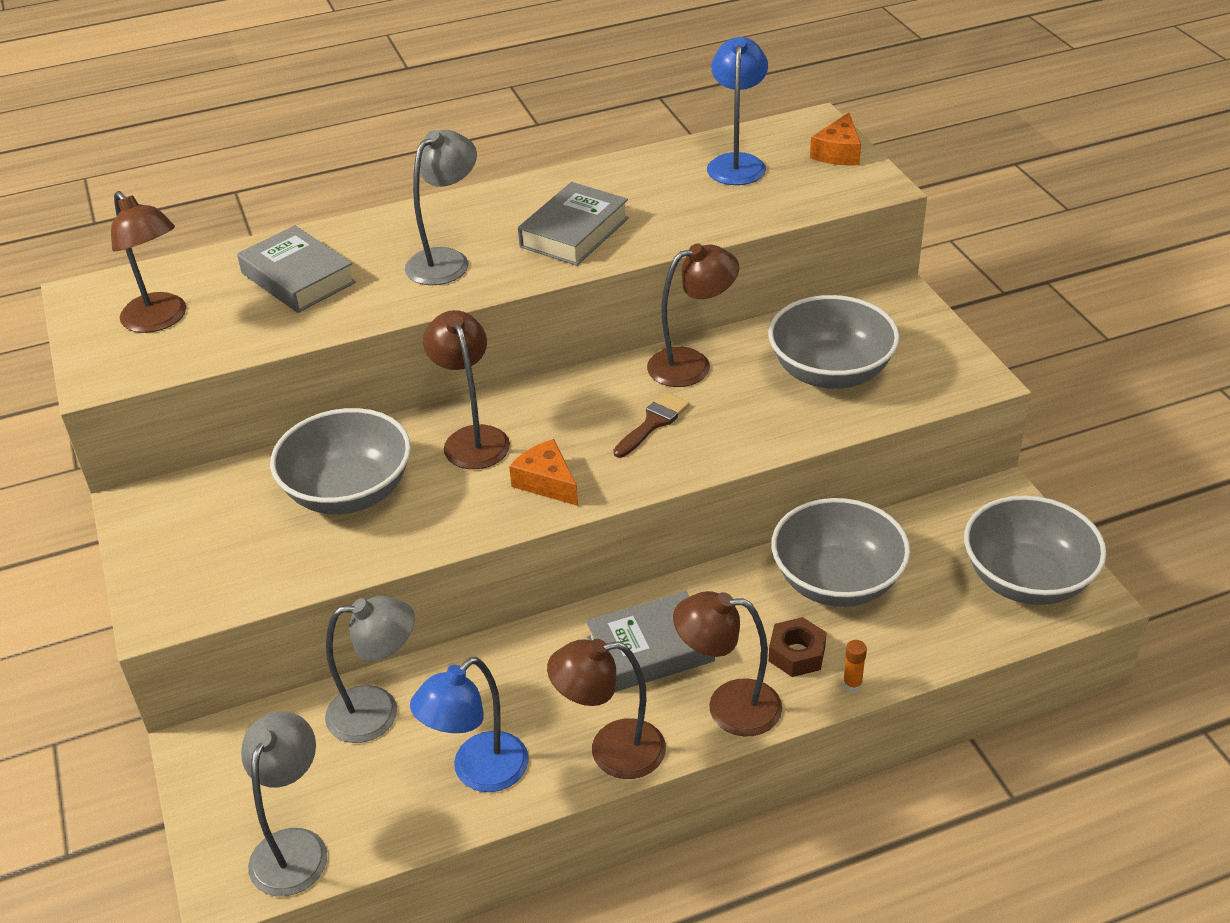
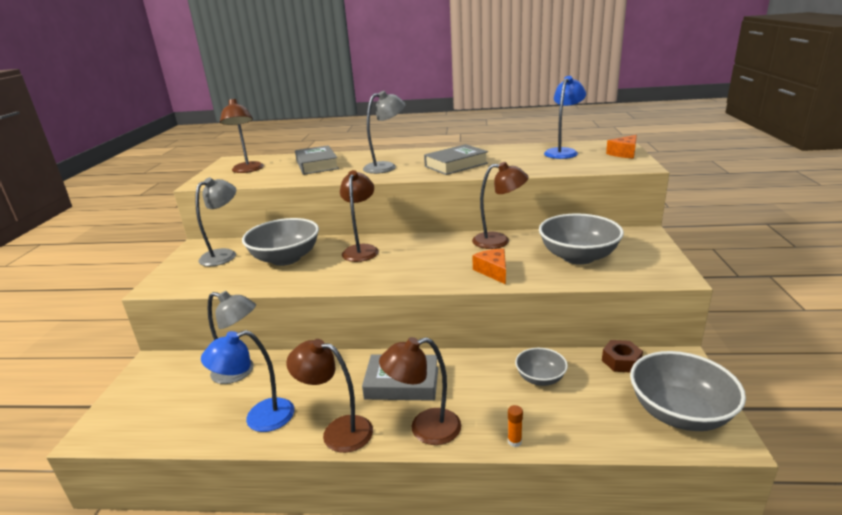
camera: 25 degrees right, 15 degrees down
(294, 847) = (141, 424): grey lamp -> grey lamp (224, 255)
(546, 482) = (380, 273): orange cheese -> orange cheese (493, 271)
(653, 423) = (458, 260): brown brush -> none
(728, 706) = (425, 429): brown lamp -> brown lamp turned 45 degrees counterclockwise
(796, 654) = (488, 411): brown nut -> brown nut (621, 361)
(837, 581) = (540, 378): grey bowl -> grey bowl, size x0.55

